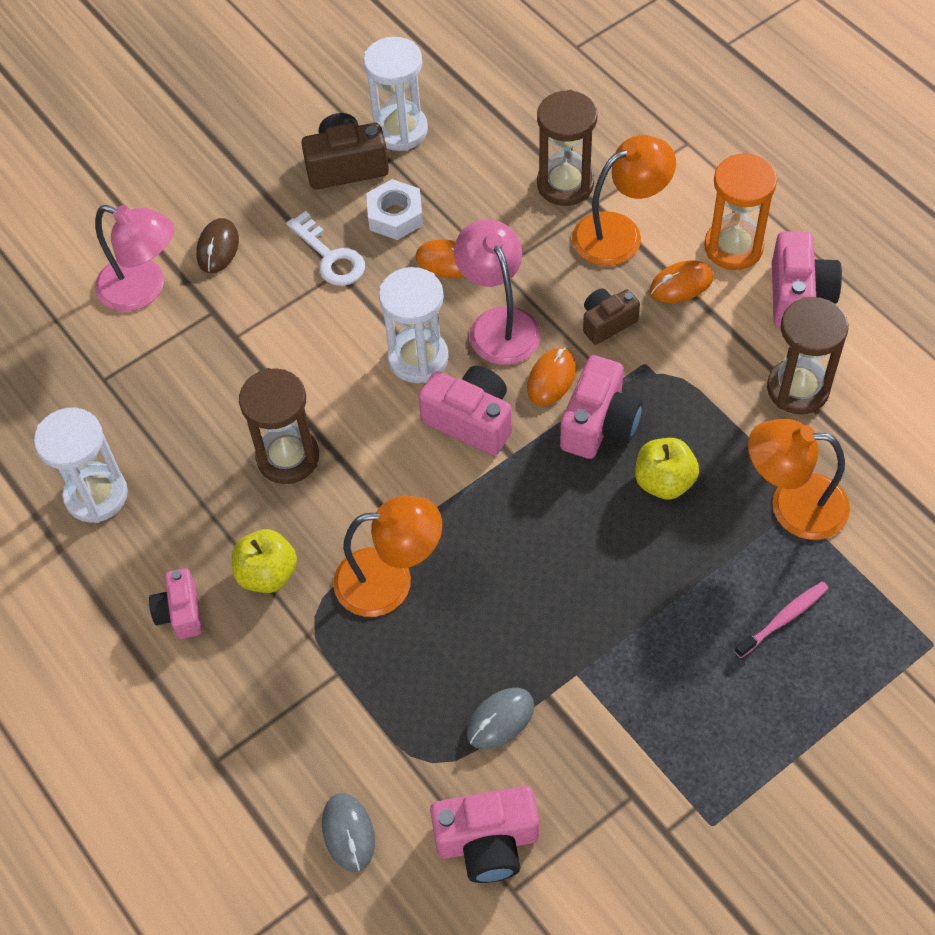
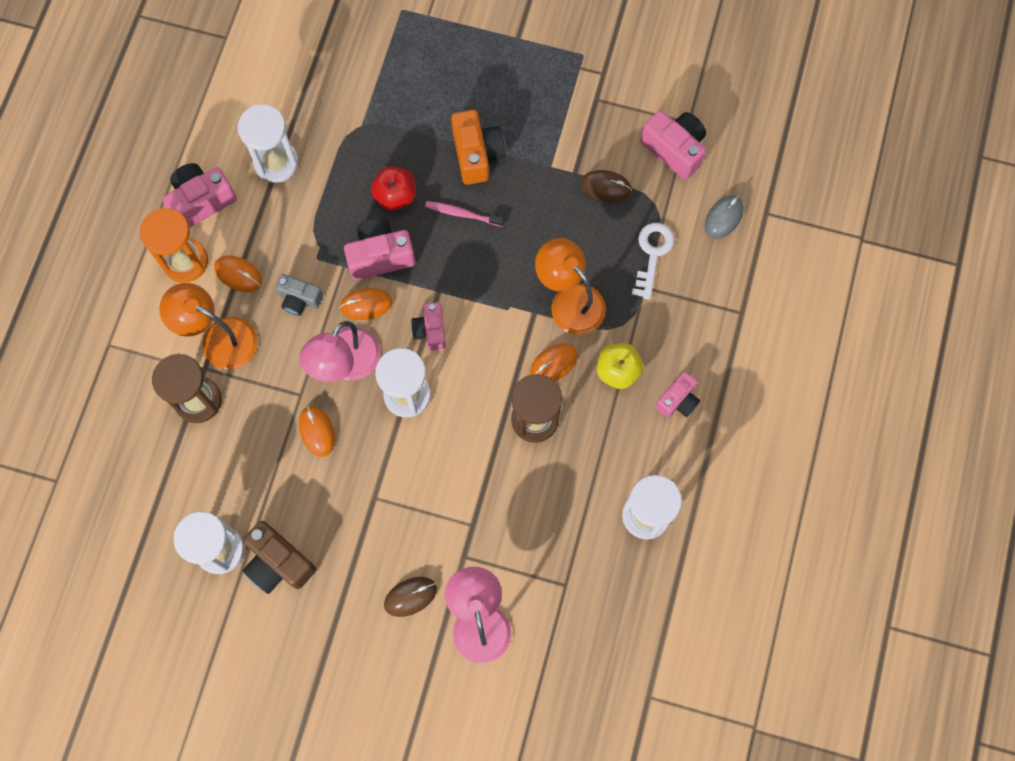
camera: 130 degrees left, 15 degrees up
(330, 257) = (365, 512): white key -> white key (652, 254)
(331, 515) = (553, 364): none -> orange mouse
(395, 216) = (301, 495): white nut -> none
(471, 421) = (430, 331): pink camera -> pink camera, size x0.64
(500, 720) = (606, 187): grey mouse -> brown mouse
(607, 323) = (300, 299): brown camera -> grey camera
(655, 601) = (477, 154): none -> orange camera
(664, 482) = (395, 196): yellow apple -> red apple
(783, 619) = (440, 86): pink toothbrush -> pink toothbrush (462, 214)
(792, 505) = (362, 121): orange lamp -> none
(798, 389) = (276, 163): brown hourglass -> white hourglass

